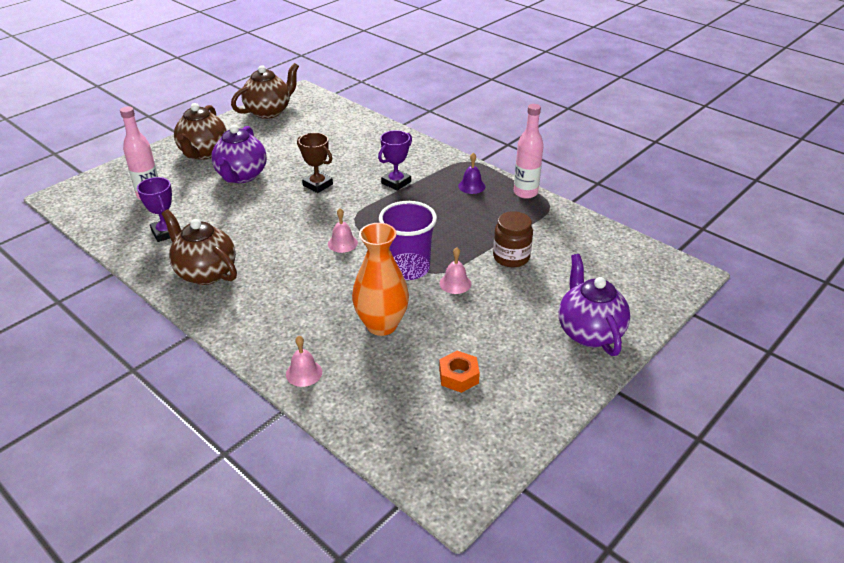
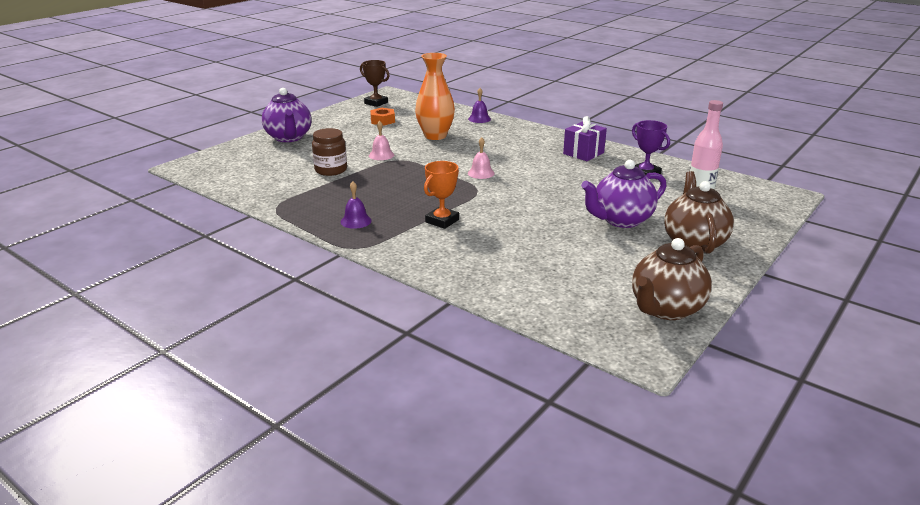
camera: 175 degrees right, 10 degrees down
(205, 273) = (583, 153): brown teapot -> purple gift
(241, 176) = (621, 220): purple teapot -> purple teapot turned 120 degrees counterclockwise
(304, 373) = (479, 119): pink bell -> purple bell
(317, 185) = (529, 215): brown trophy -> brown trophy (376, 103)
(396, 182) = (442, 221): purple trophy -> orange trophy
(408, 268) = (420, 161): purple cup -> none
(525, 193) = (297, 217): pink bottle -> none

